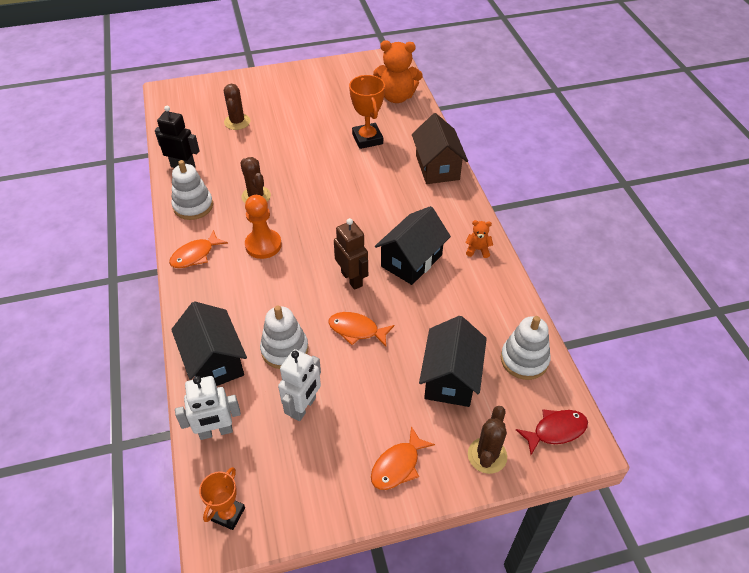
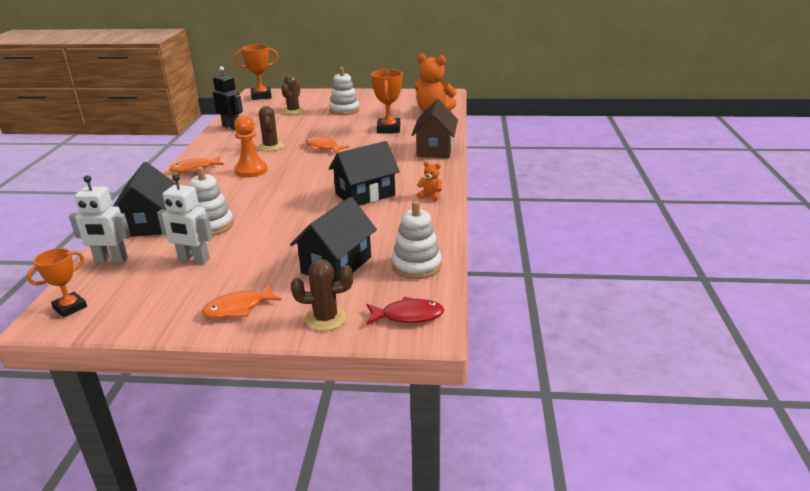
camera: 20 degrees right, 20 degrees down
(177, 97) = (261, 96): none -> orange trophy
(193, 206) = (218, 146): white stacking toy -> white stacking toy (344, 110)
(303, 407) = (193, 259): white robot -> white robot turned 60 degrees clockwise
(352, 279) = (304, 197): brown robot -> none
(356, 330) = (281, 225): orange fish -> orange fish (323, 147)
(487, 455) = (326, 318): brown cactus -> brown cactus turned 45 degrees clockwise

